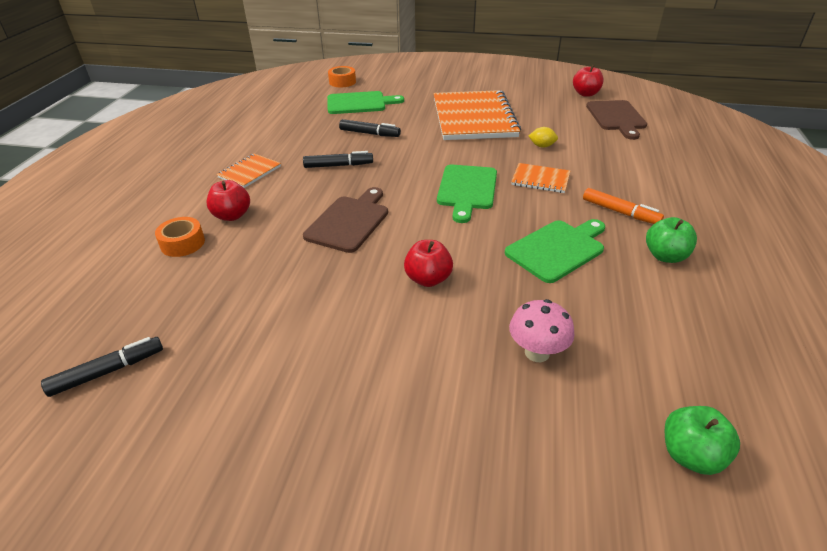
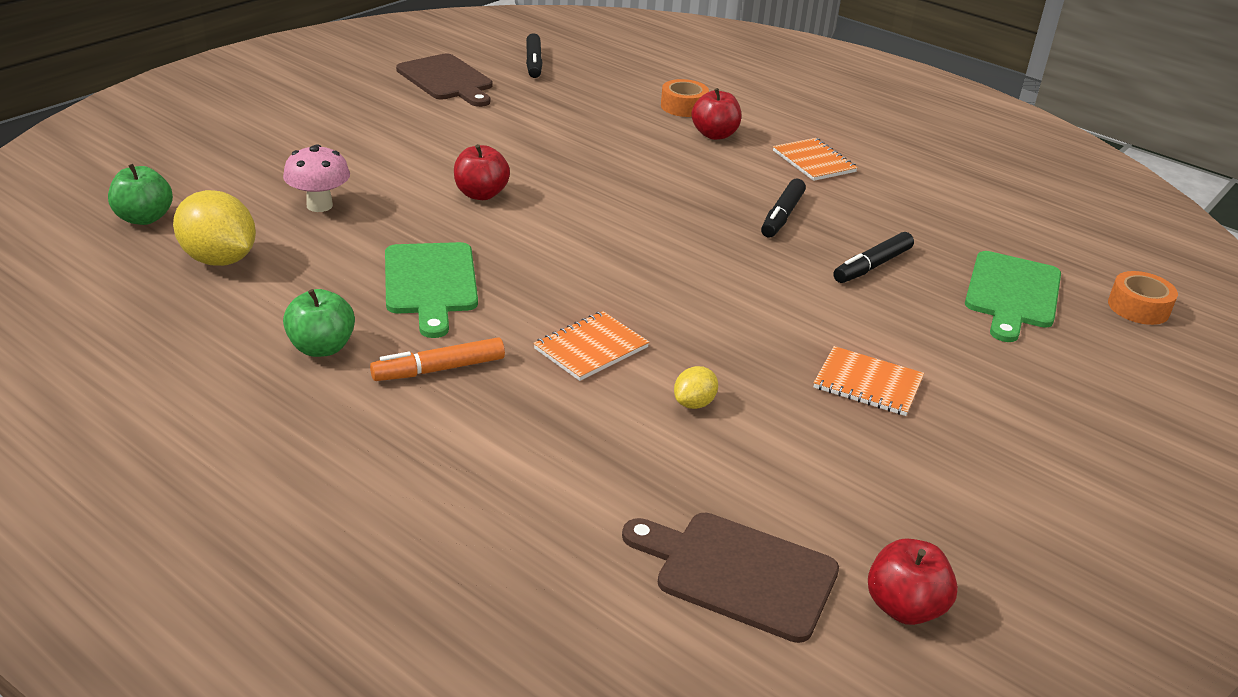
camera: 115 degrees right, 5 degrees down
(349, 221) = (634, 186): brown cutting board -> brown cutting board (447, 80)
(467, 189) = (626, 280): green cutting board -> none
(473, 118) = (868, 383): orange notebook -> orange notebook, size x0.45
(665, 358) = (219, 259): none -> yellow lemon

